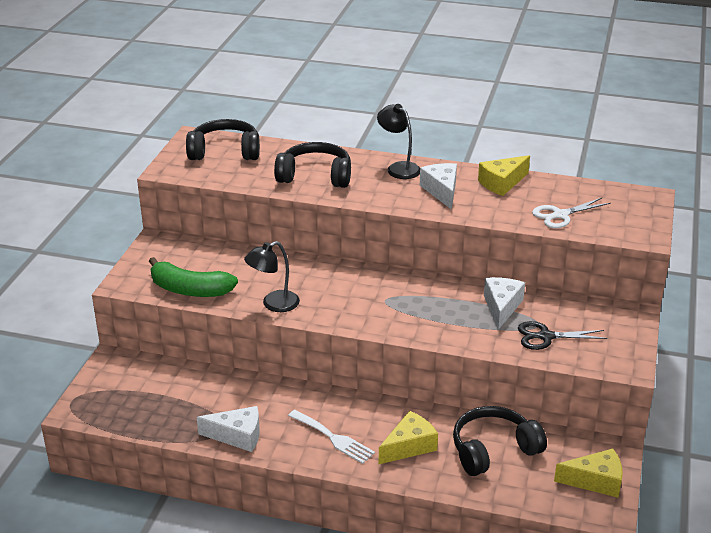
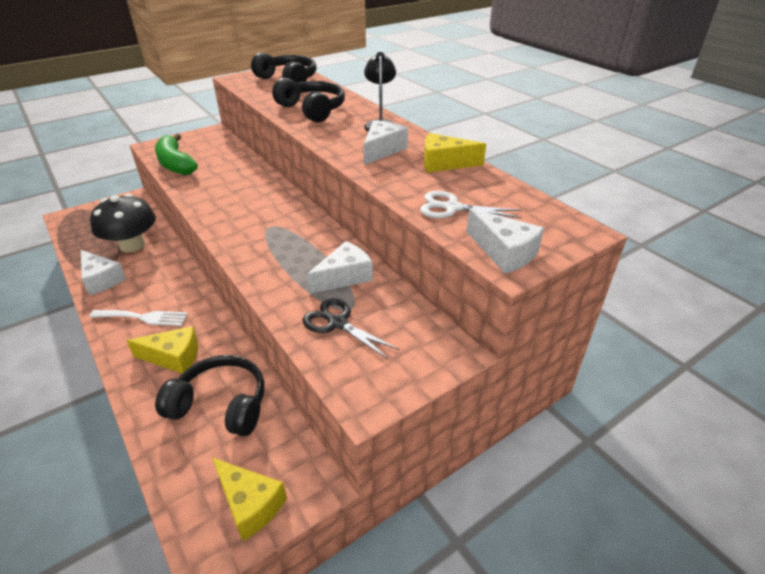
camera: 40 degrees right, 5 degrees up
(206, 396) = (132, 245): none -> black mushroom
(273, 304) = (200, 194): black lamp -> none
(333, 438) = (143, 317): white fork -> white fork turned 75 degrees counterclockwise
(631, 230) = (504, 252): none -> white cheese

